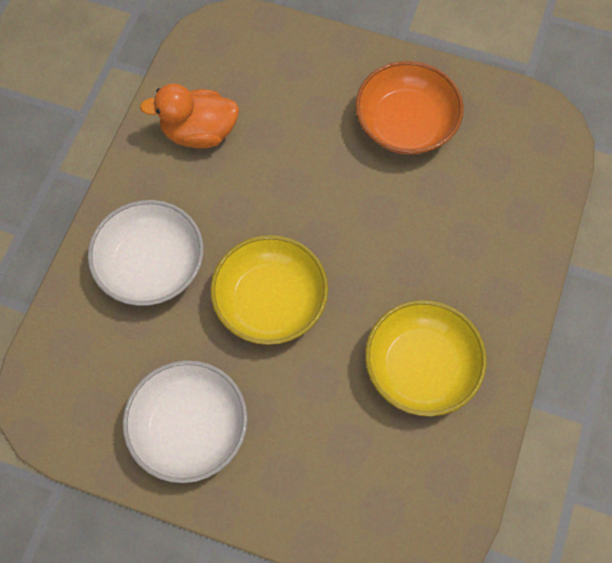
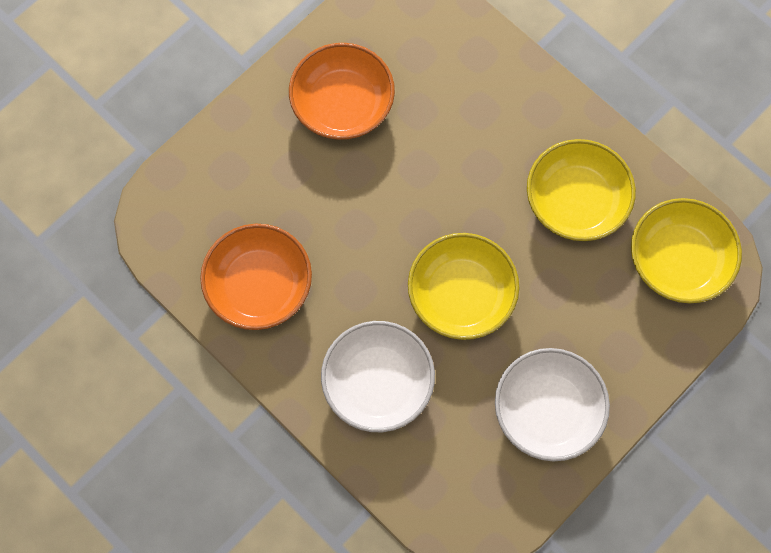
camera: 65 degrees left, 5 degrees up
(199, 132) = (259, 286): orange duck -> orange bowl
(410, 496) = (678, 260): none -> yellow bowl

